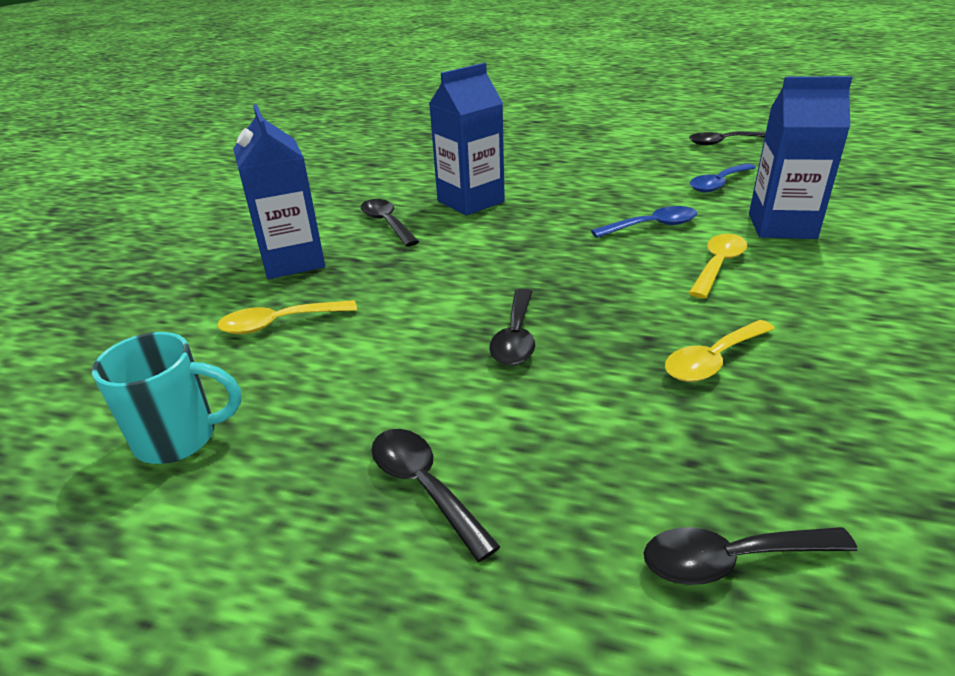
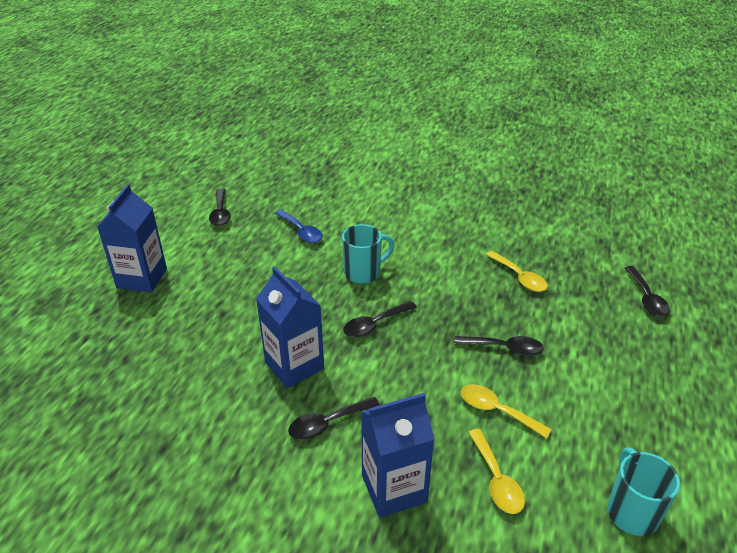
camera: 90 degrees left, 5 degrees up
(424, 487) = (637, 388): black spoon -> black spoon (375, 324)
(652, 226) = (364, 272): blue spoon -> turquoise mug
(718, 265) = (421, 256): yellow spoon -> yellow spoon (497, 411)
(781, 226) = (373, 222): blue carton -> blue carton (142, 278)

